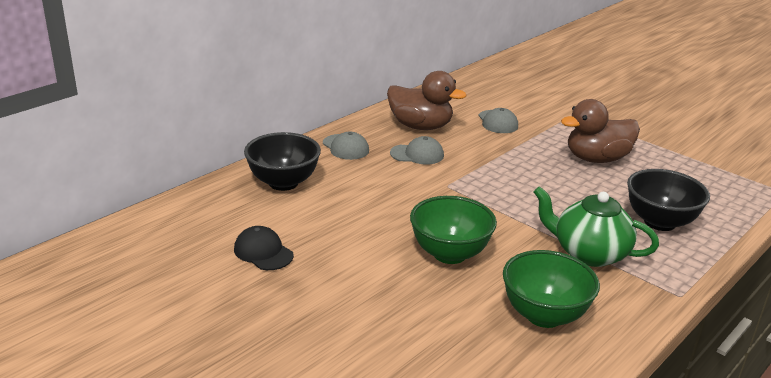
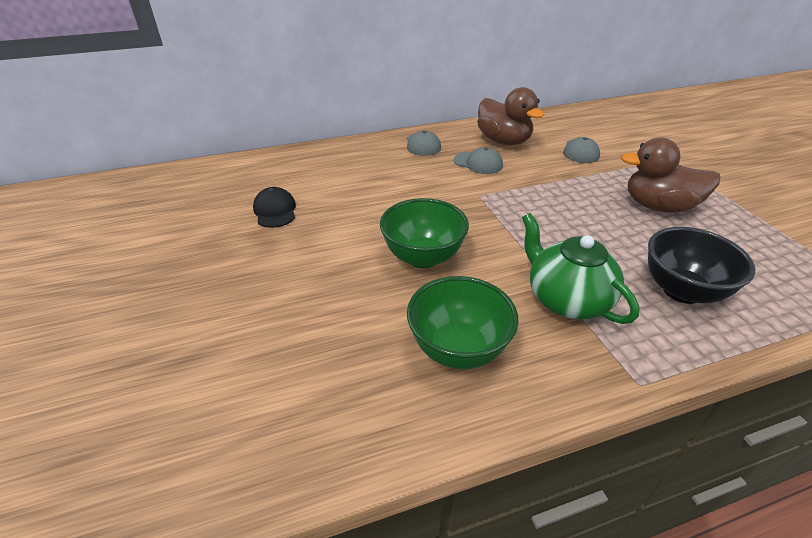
camera: 30 degrees right, 10 degrees up
(283, 183) = (346, 161): black bowl -> none

